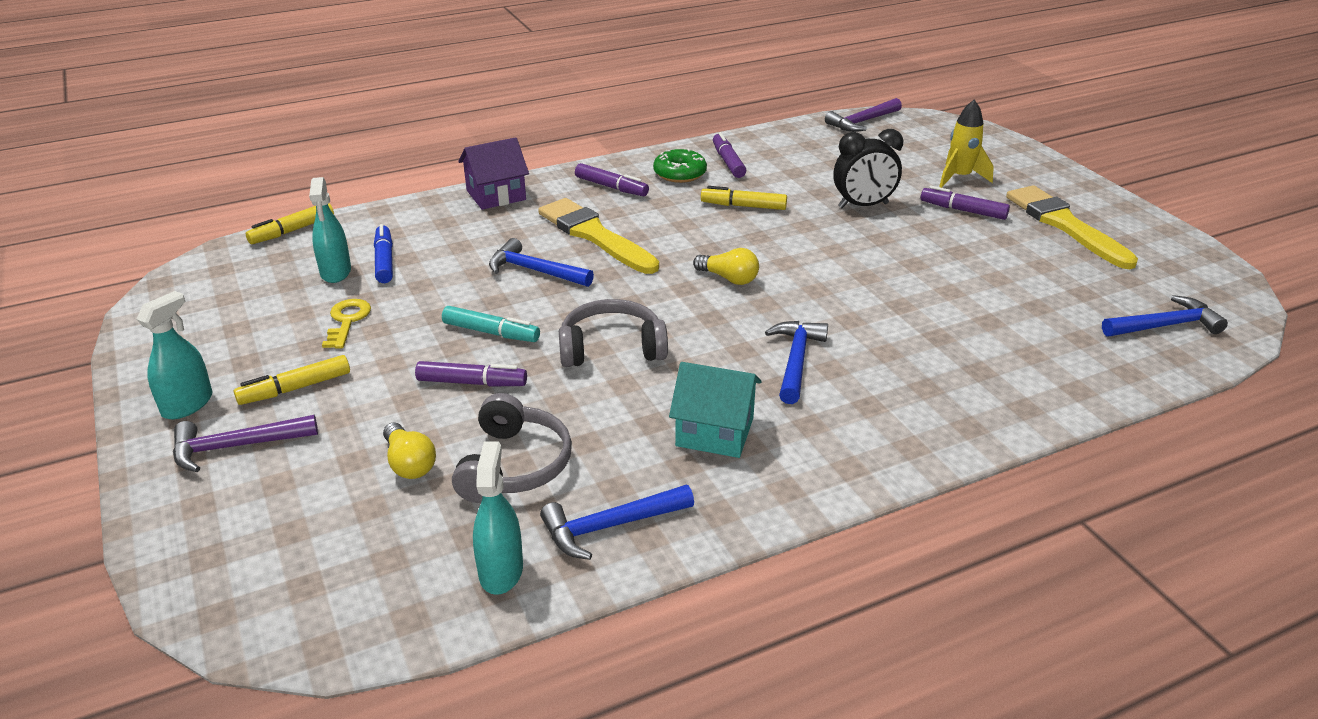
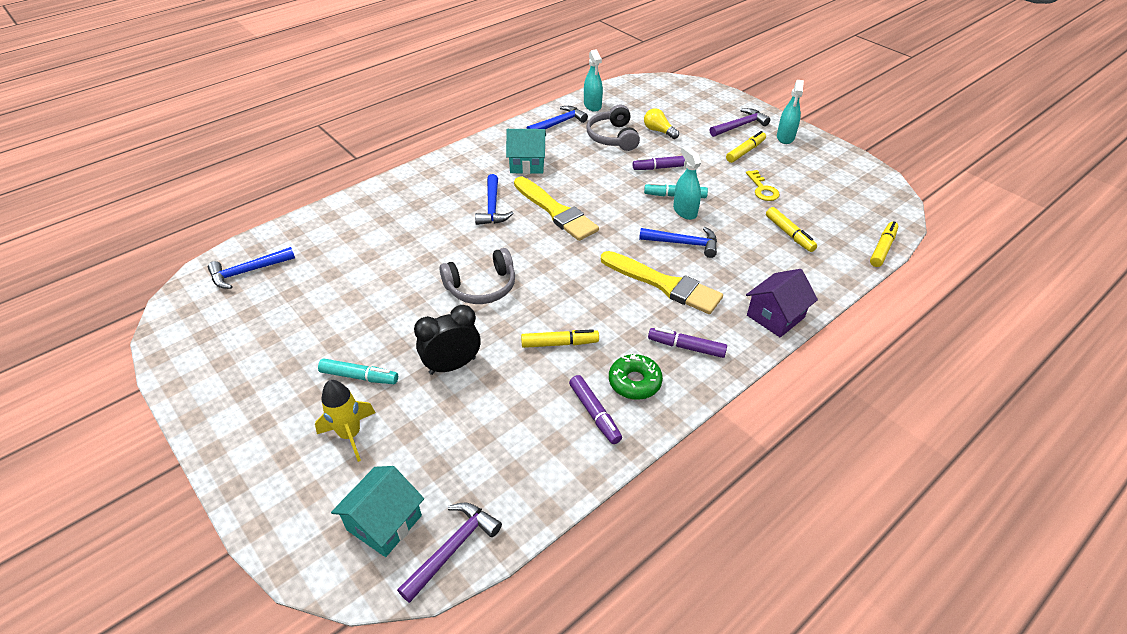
camera: 165 degrees right, 10 degrees up
(336, 272) = (809, 220): turquoise spray bottle -> turquoise spray bottle (685, 211)
(384, 261) = (789, 234): blue marker -> yellow marker
(611, 348) = (600, 198): grey headphones -> grey headphones (481, 287)
(729, 278) = (548, 260): yellow light bulb -> none
(917, 136) = (384, 523): none -> turquoise house
(963, 210) = (359, 376): purple marker -> turquoise marker
(1065, 225) = (270, 373): yellow brush -> yellow brush (556, 211)

